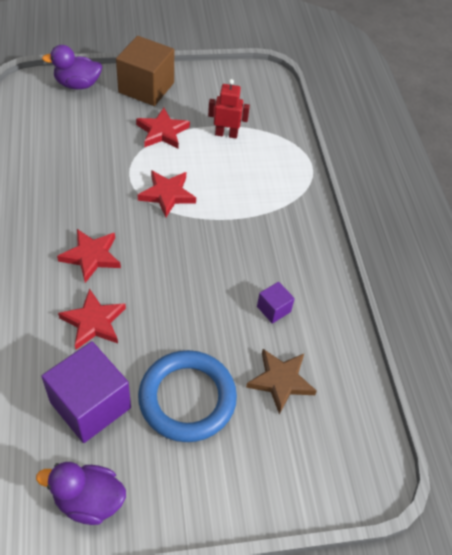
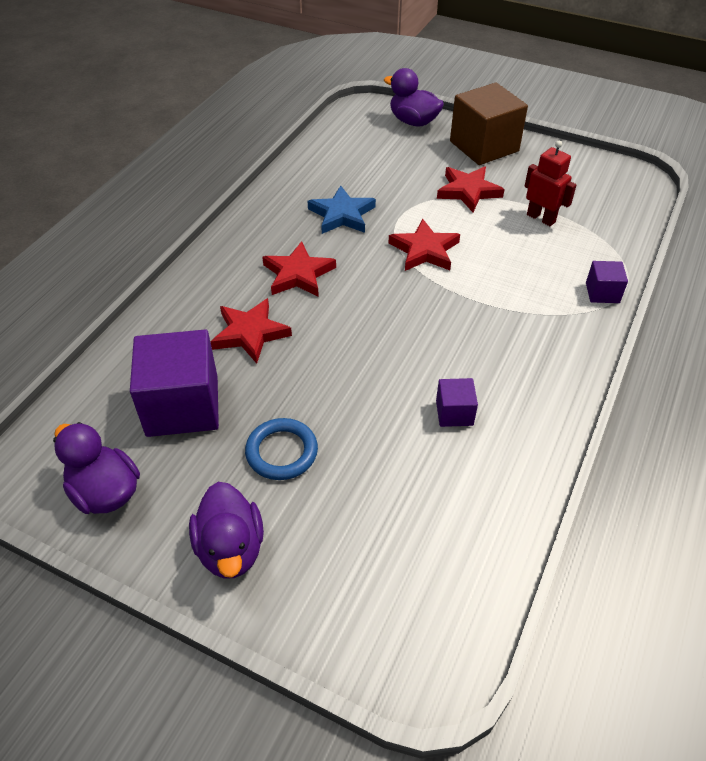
camera: 40 degrees right, 5 degrees down
(85, 191) = (342, 215): none -> blue star
(187, 398) = (282, 452): blue ring -> blue ring, size x0.58
(207, 484) = (231, 548): none -> purple duck
(281, 381) = (401, 491): brown star -> none
(301, 176) = (602, 293): none -> purple cube

